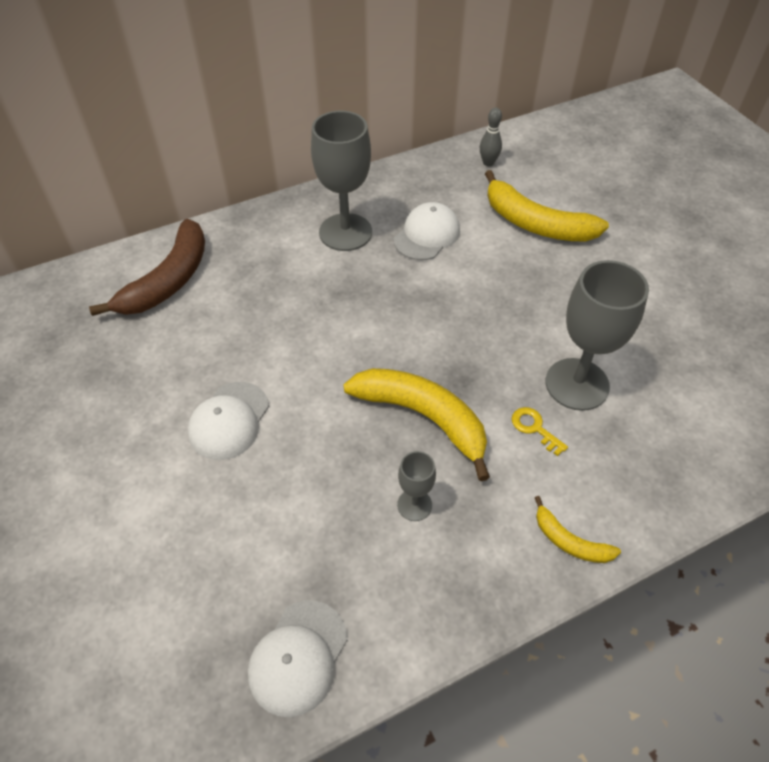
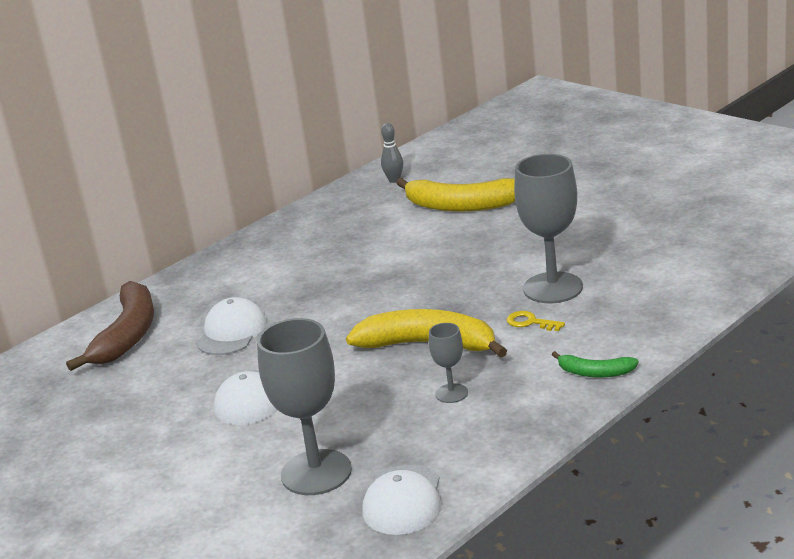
camera: 15 degrees left, 25 degrees down
(345, 232) = (284, 259): grey goblet -> grey goblet (316, 472)
(427, 235) = (363, 239): white cap -> white cap (231, 332)
(570, 541) = (595, 373): yellow banana -> green banana

